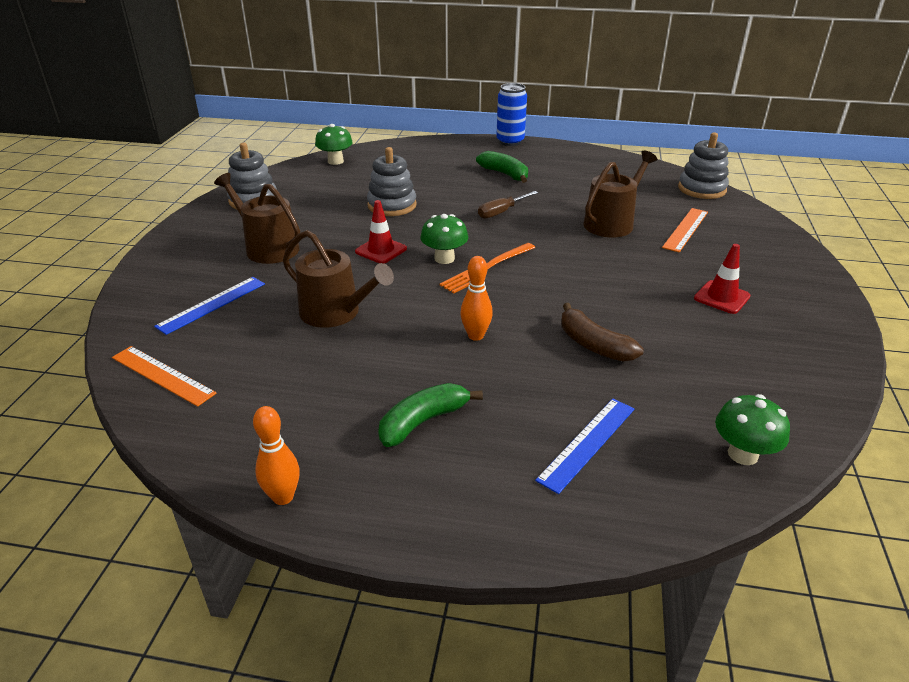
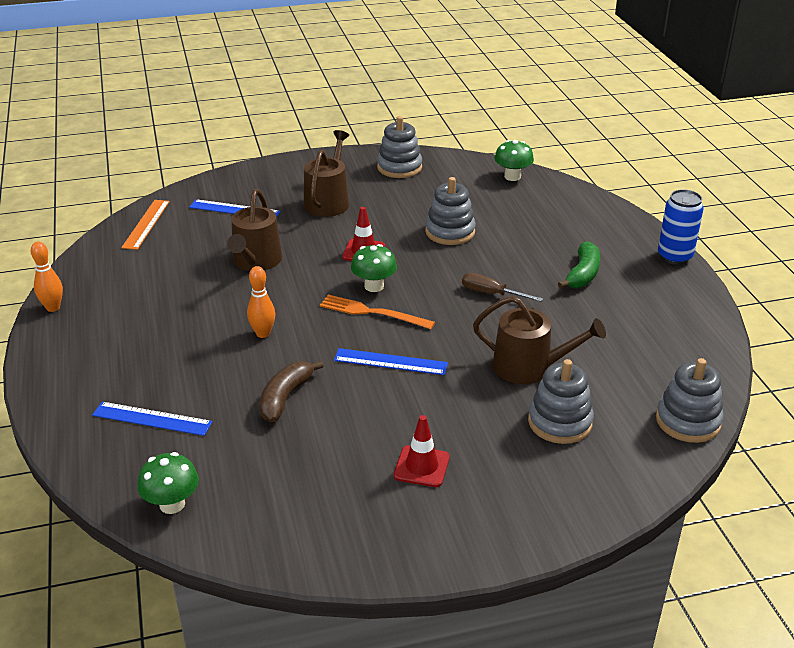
camera: 65 degrees right, 0 degrees up
(423, 421) = (145, 338): green banana -> none
(569, 278) = (390, 362): none -> blue ruler
(686, 229) = (560, 422): orange ruler -> grey stacking toy

